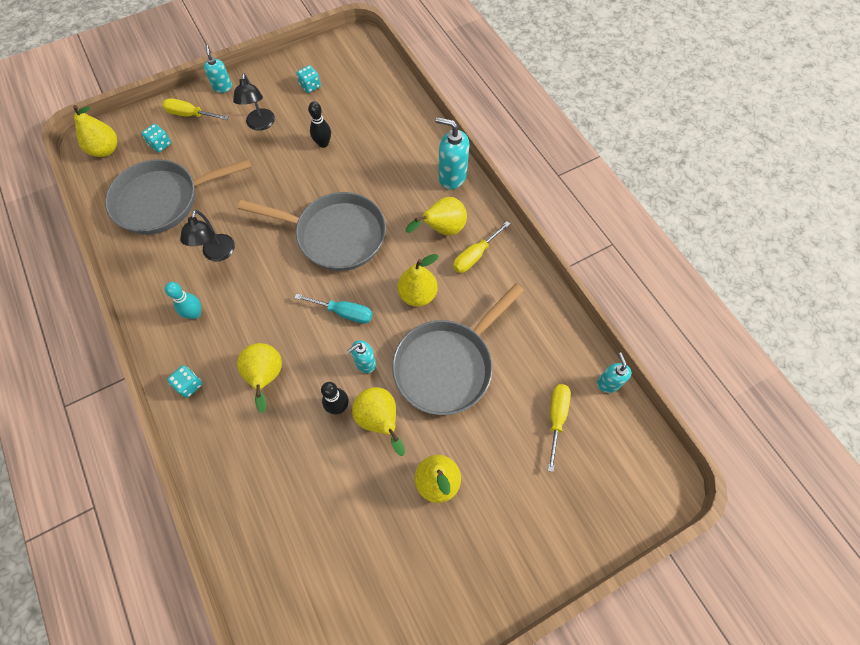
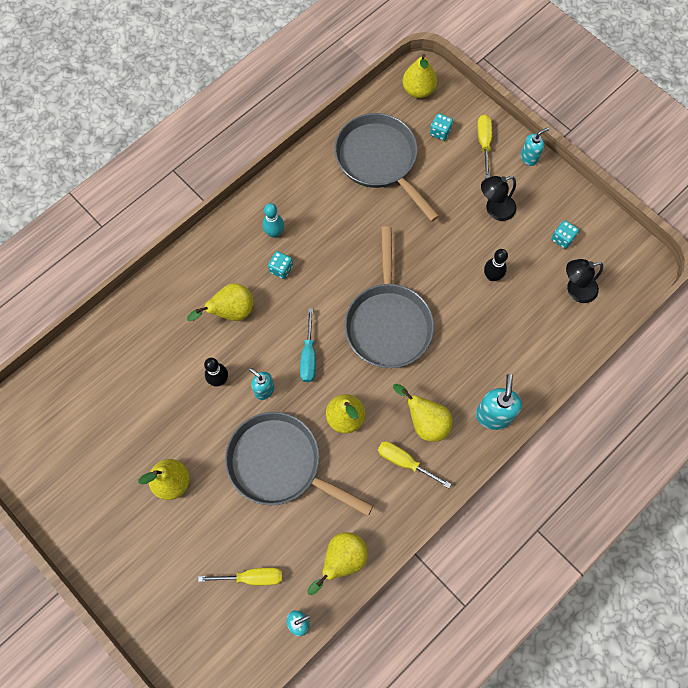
camera: 75 degrees right, 5 degrees up
(189, 385) = (210, 254): turquoise dice -> turquoise dice (281, 269)
(217, 254) = (337, 228): black lamp -> black lamp (575, 290)
(380, 420) = (214, 418): yellow pear -> yellow pear (342, 560)

